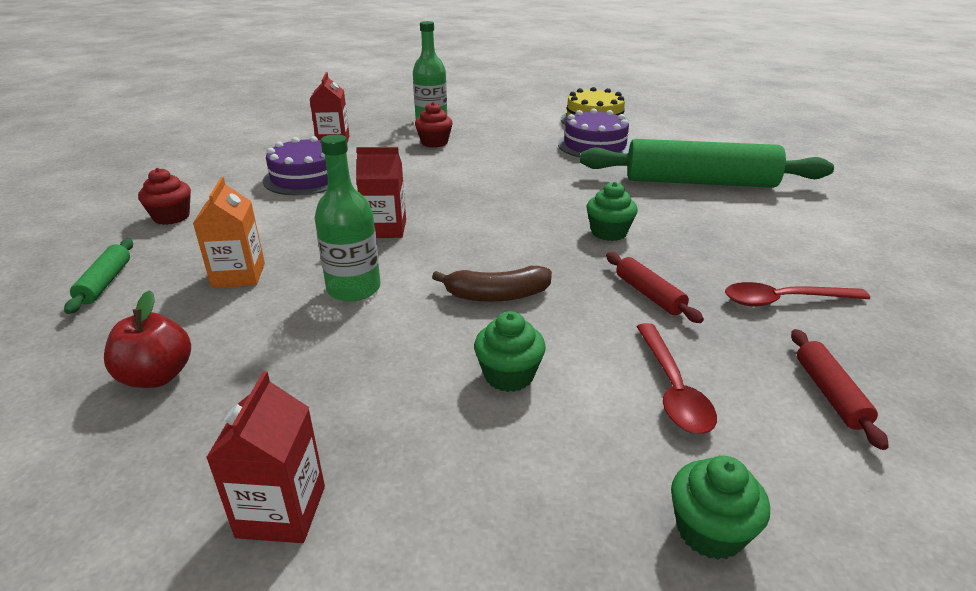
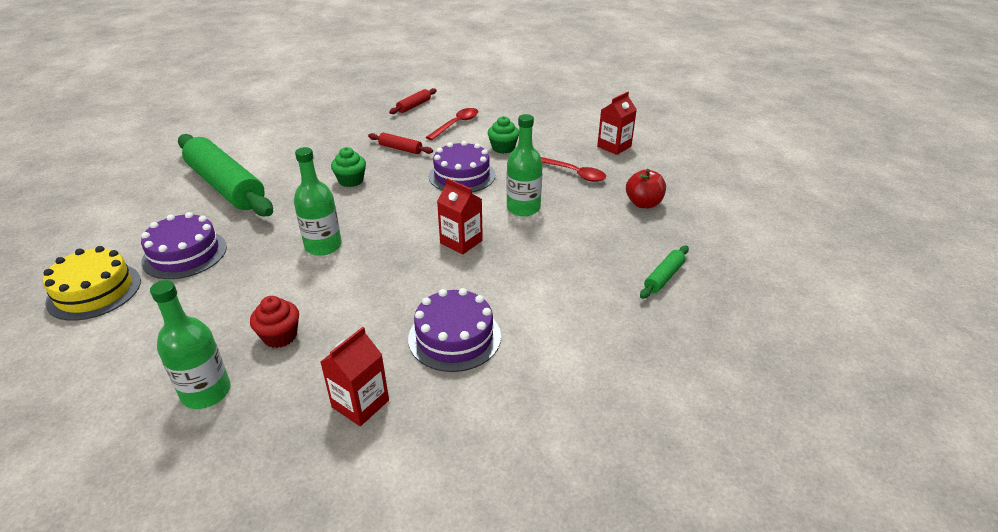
camera: 140 degrees left, 5 degrees up
(171, 217) = (600, 334): red cupcake -> none
(238, 275) = (578, 245): orange carton -> none
(497, 295) = (462, 175): brown banana -> purple cake
(508, 182) = (323, 246): none -> green bottle
(649, 294) = (400, 149): red rolling pin -> red rolling pin turned 75 degrees counterclockwise
(710, 531) = (504, 103): green cupcake -> none
(784, 300) = (358, 126): red spoon -> red spoon (573, 173)

